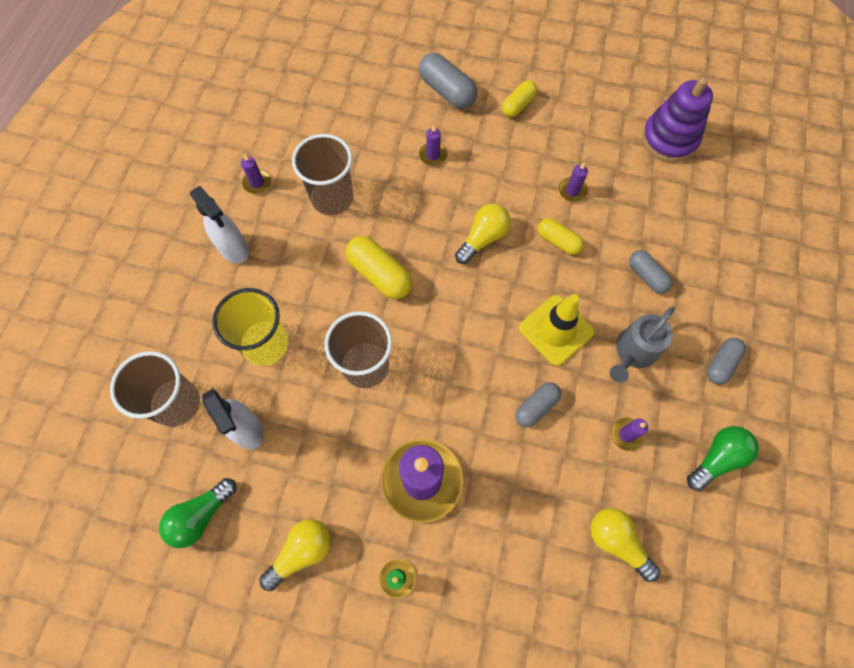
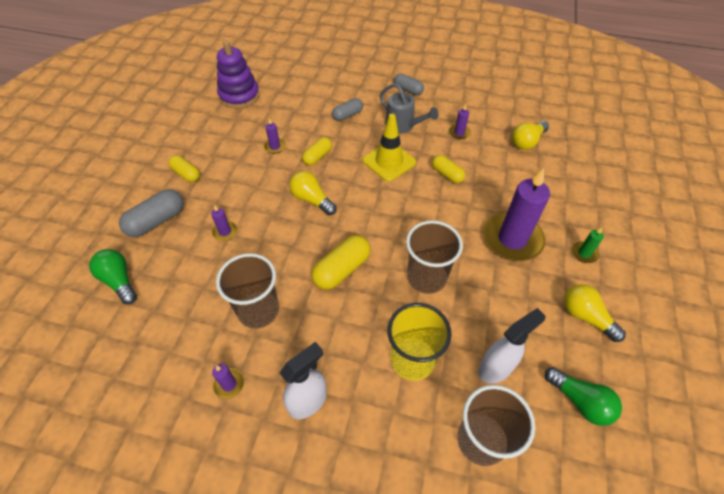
camera: 90 degrees left, 15 degrees down
(536, 407) = (447, 174): grey capsule -> yellow capsule
(717, 459) = (467, 97): green light bulb -> green light bulb (119, 281)

